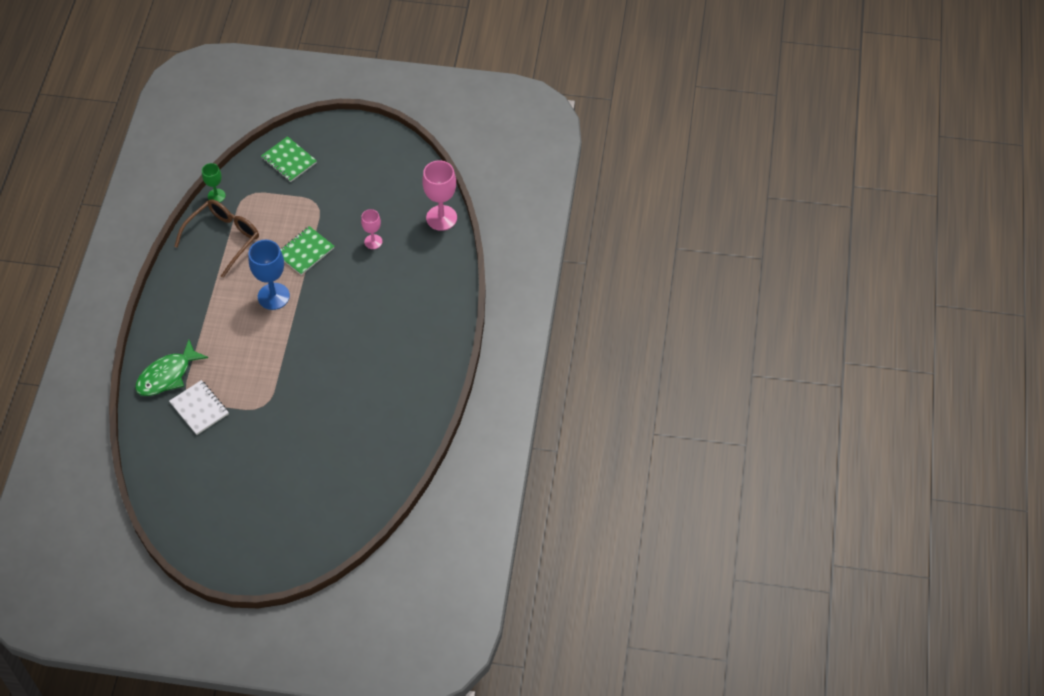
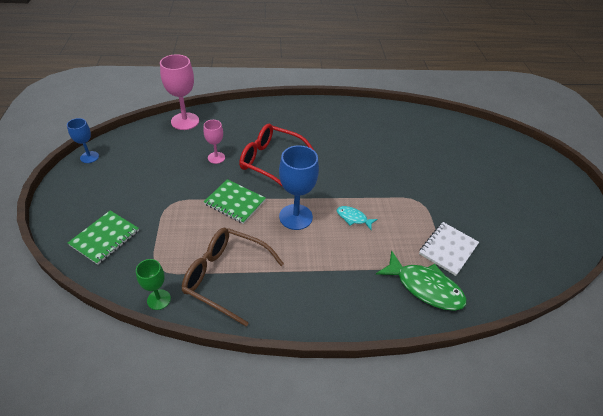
camera: 105 degrees left, 10 degrees down
(258, 342) = (353, 218): none -> turquoise fish
(356, 288) = (271, 161): none -> red glasses
(398, 142) = (89, 157): none -> blue goblet

